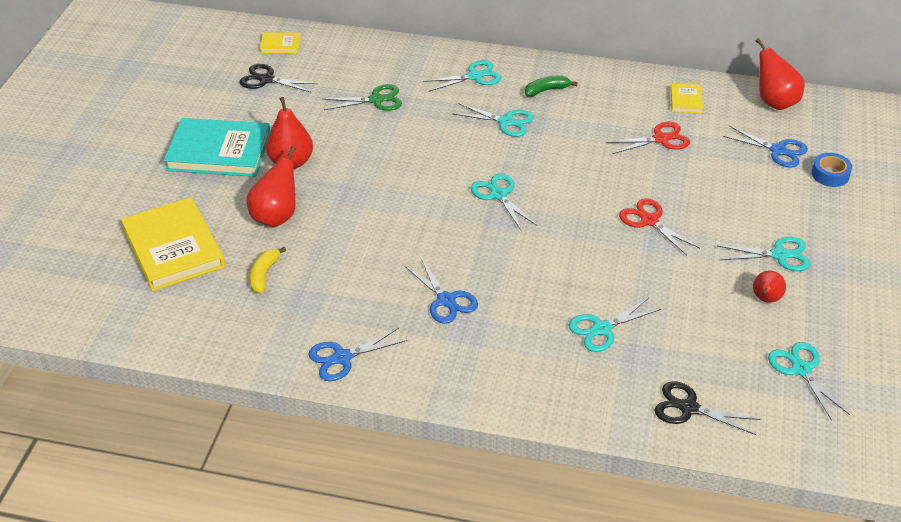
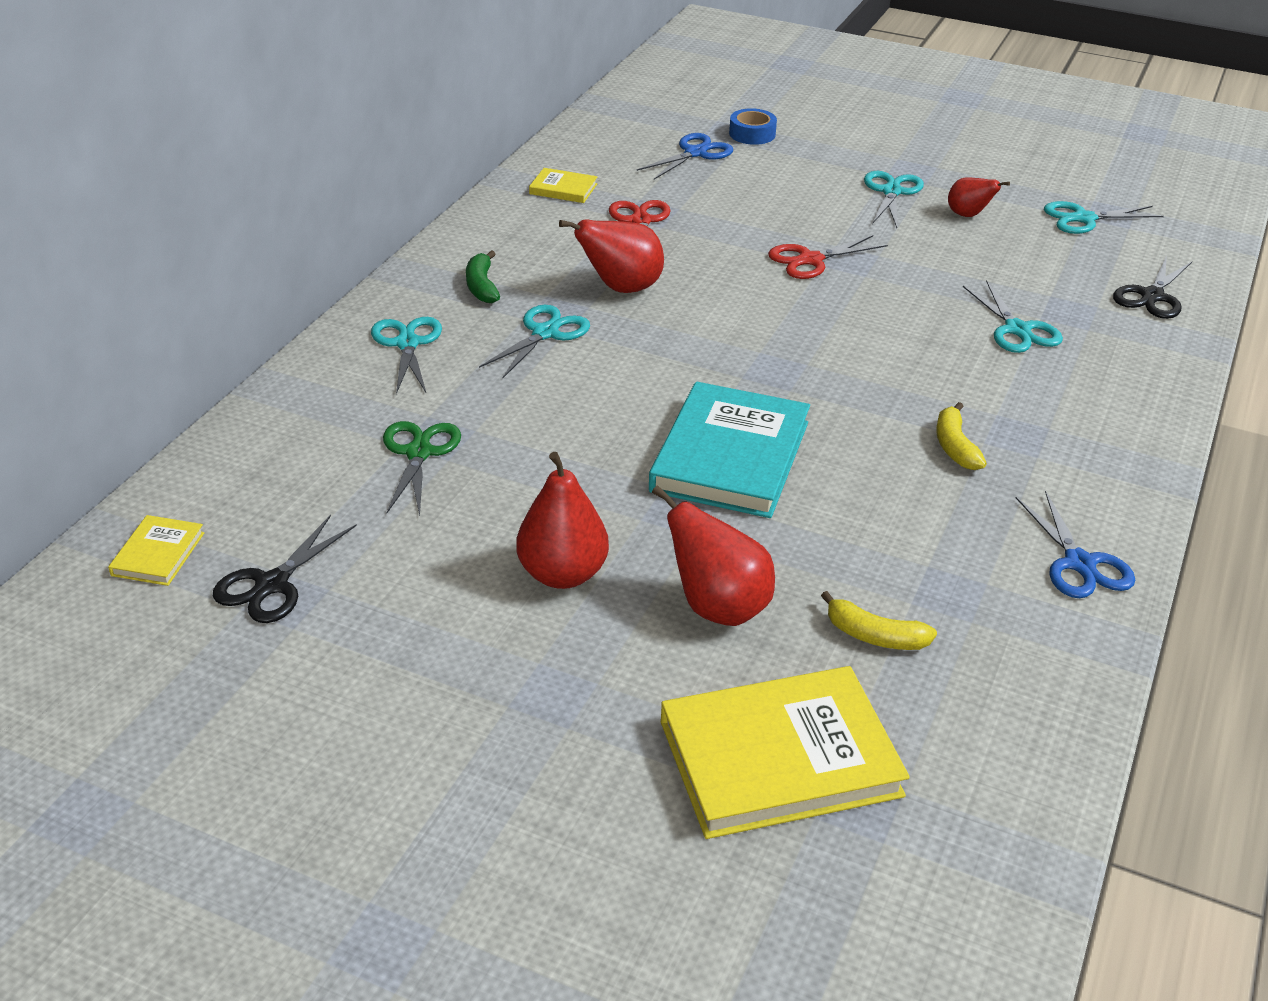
camera: 80 degrees left, 5 degrees down
(219, 152) = (490, 672): turquoise book -> turquoise book (730, 456)
(446, 300) = (955, 446): blue scissors -> yellow banana
(498, 195) = (723, 366): turquoise scissors -> none
(774, 102) = (596, 135): red pear -> red pear (621, 288)

